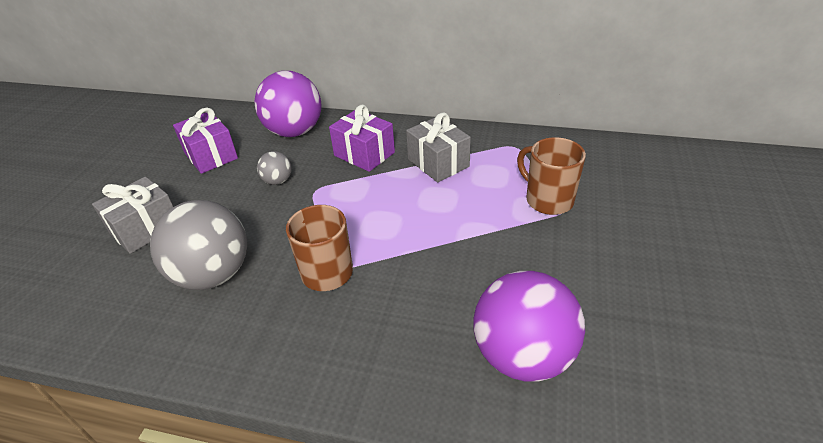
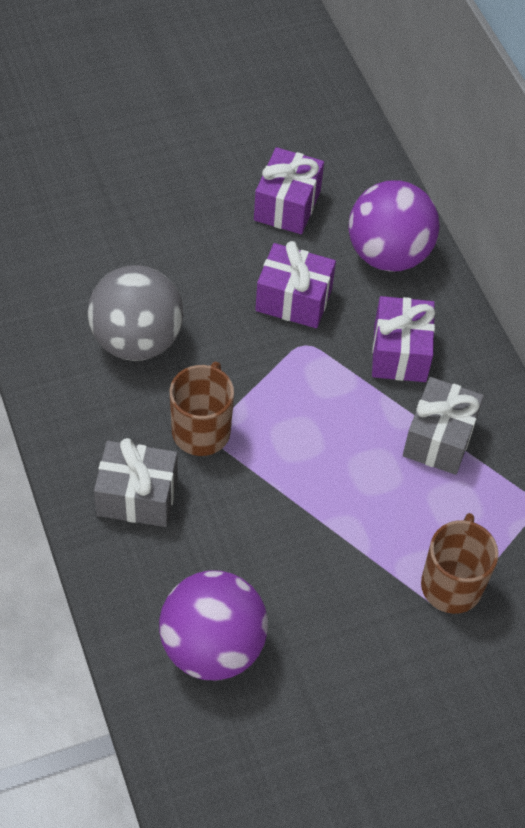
camera: 50 degrees right, 15 degrees up
(145, 228) = (150, 238): grey gift -> grey gift (137, 496)
(278, 181) = (293, 300): grey ball -> purple gift

